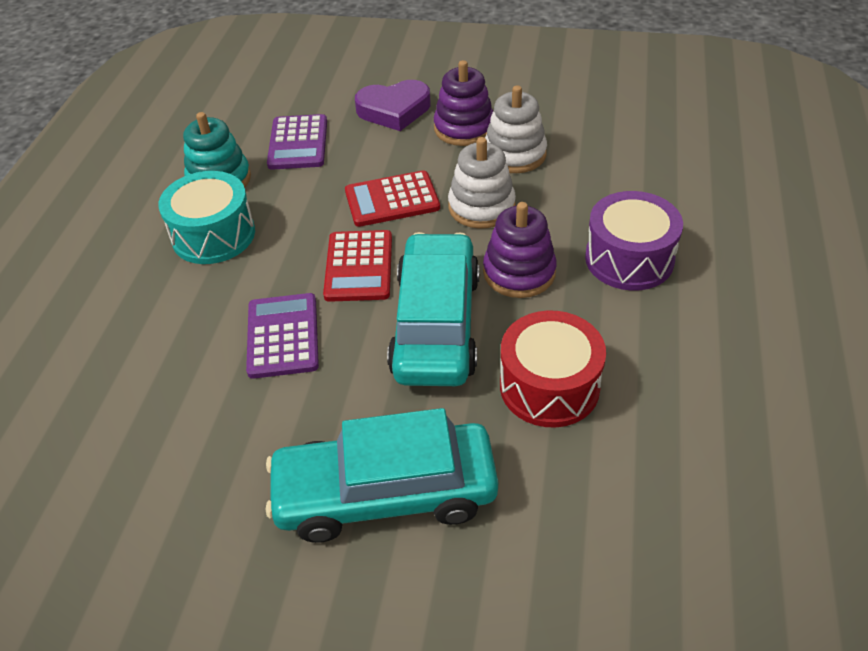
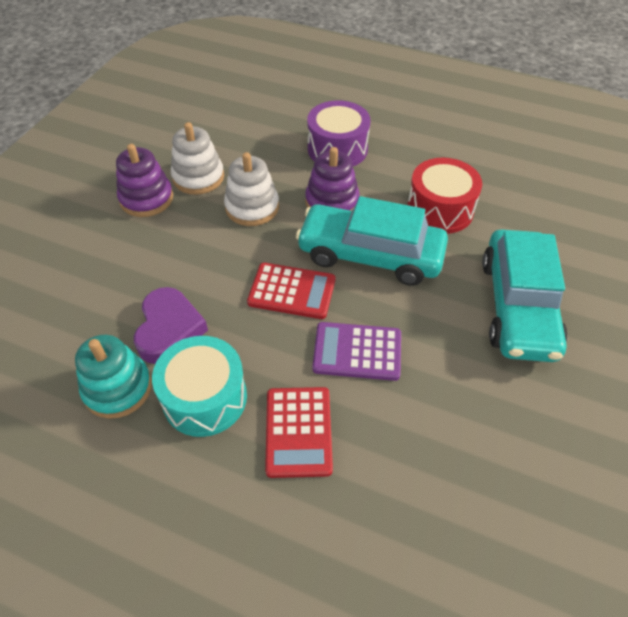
camera: 80 degrees left, 5 degrees up
(298, 143) = (96, 315): purple calculator -> none
(392, 200) = (217, 258): red calculator -> red calculator (298, 431)
(394, 110) = (90, 238): purple heart -> purple heart (169, 329)

